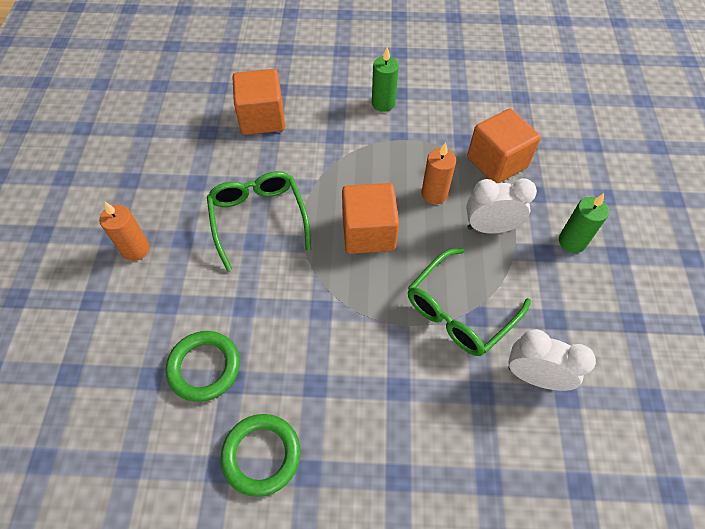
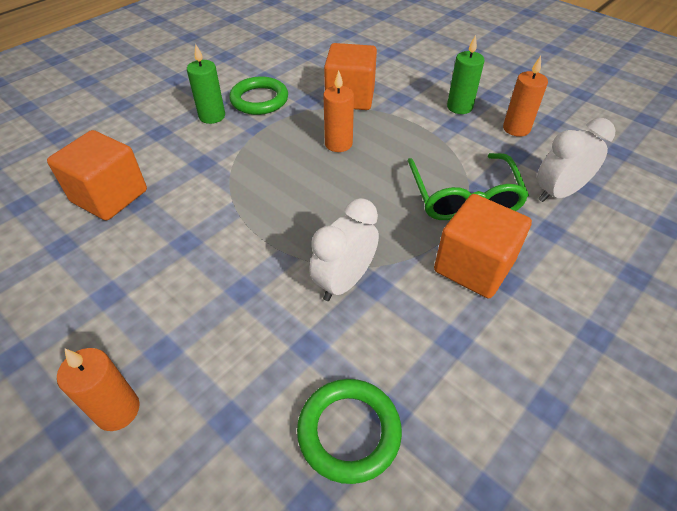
camera: 50 degrees left, 10 degrees down
(258, 219) = (221, 270): green glasses -> none
(261, 455) = (500, 439): green ring -> green ring (259, 100)
(368, 233) = (330, 203): orange cube -> orange cube (474, 266)
(490, 228) = (404, 135): white clock -> white clock (344, 282)
(590, 300) = (516, 129): none -> orange candle

